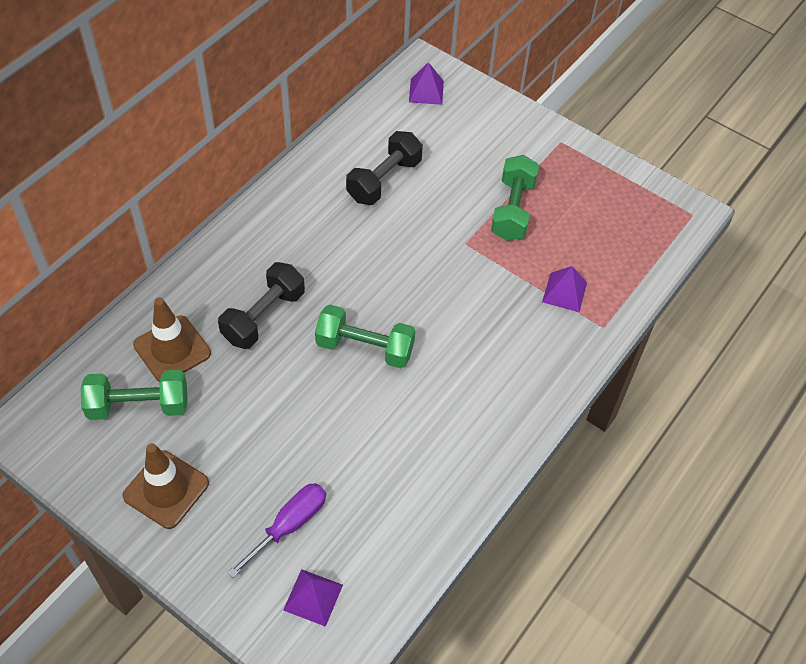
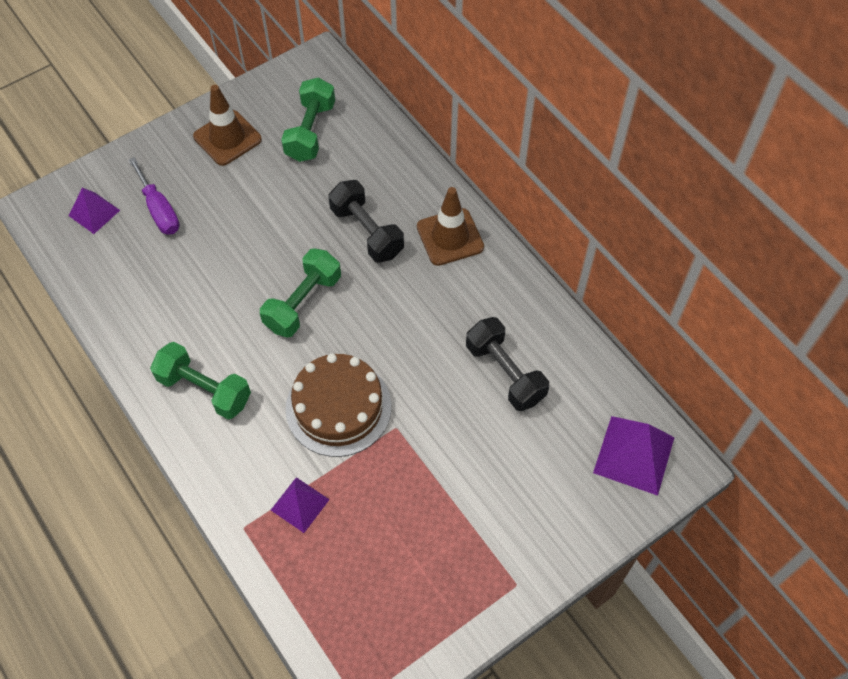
camera: 110 degrees right, 5 degrees up
(172, 349) = (357, 161): brown traffic cone -> brown traffic cone (450, 237)
(426, 91) = (634, 455): purple pyramid -> purple pyramid, size x1.60
(464, 289) = (338, 407): none -> brown cake
(512, 210) = (426, 490): green dumbbell -> green dumbbell (204, 389)

